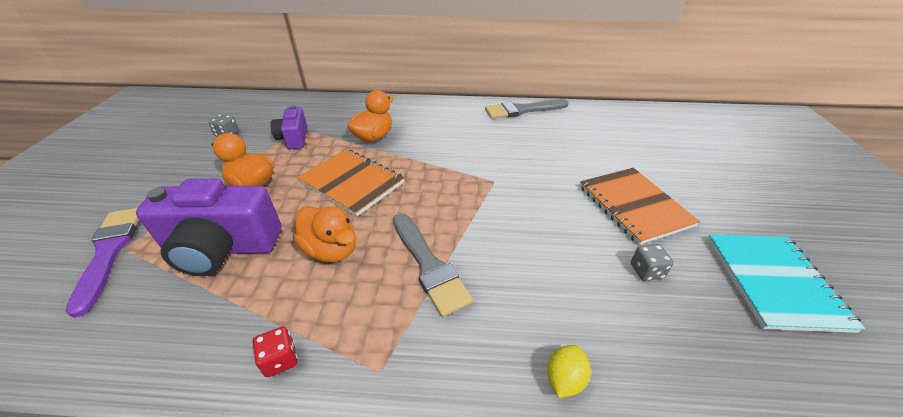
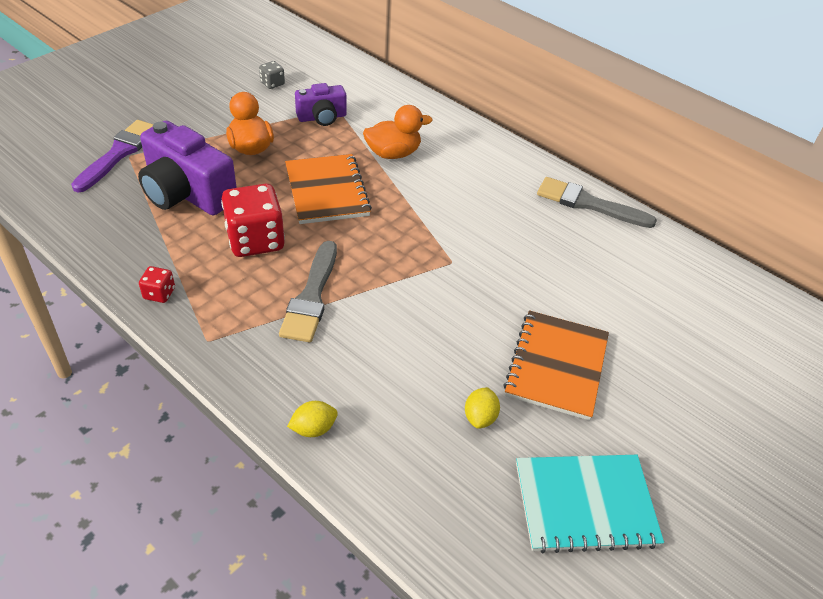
camera: 35 degrees right, 5 degrees up
(294, 138) = (322, 117): purple camera -> purple camera turned 135 degrees counterclockwise
(331, 250) = (255, 240): orange duck -> red dice
(646, 271) = (480, 417): grey dice -> yellow lemon
(773, 282) = (585, 504): turquoise notebook -> turquoise notebook turned 45 degrees clockwise

